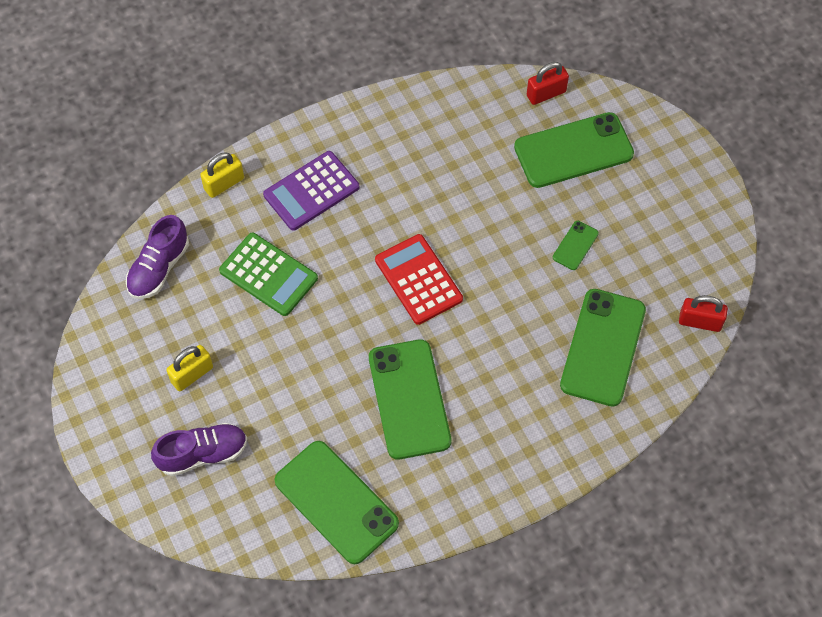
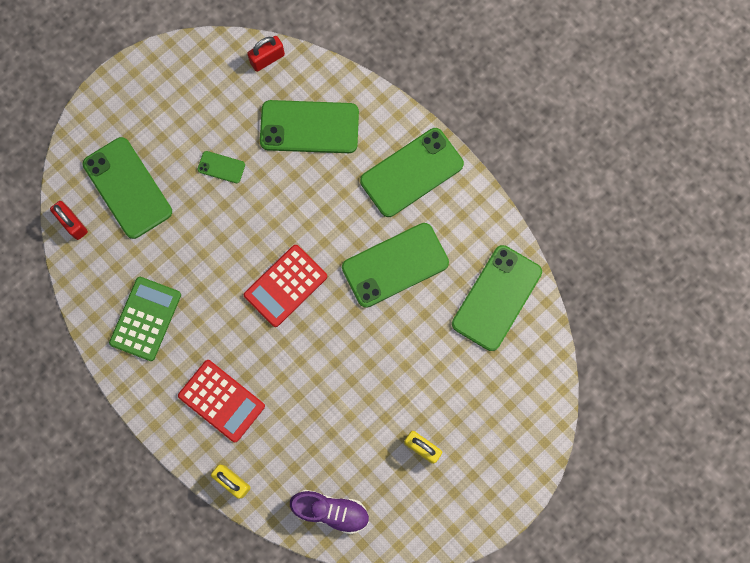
camera: 105 degrees left, 15 degrees up
(203, 454) = (488, 415): purple shoe -> none
(268, 274) = (313, 413): green calculator -> green calculator (145, 319)
(311, 191) = (221, 400): purple calculator -> red calculator
(518, 446) = (411, 172): none -> green phone
(700, 322) = (267, 59): red padlock -> red padlock turned 60 degrees clockwise

